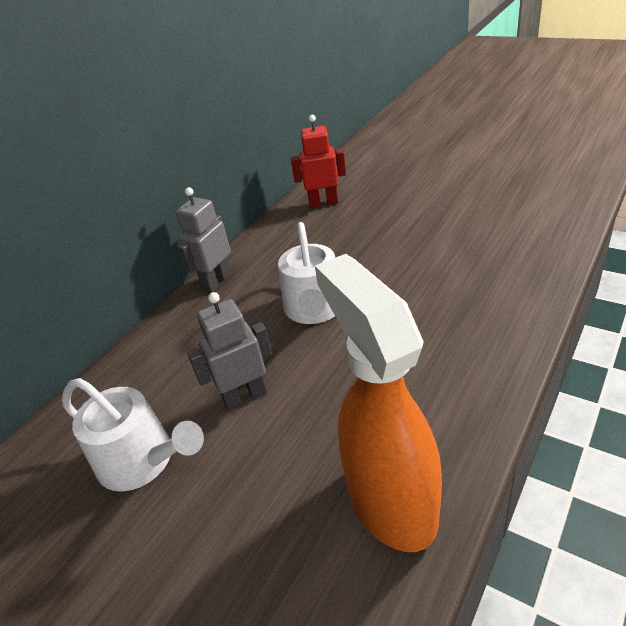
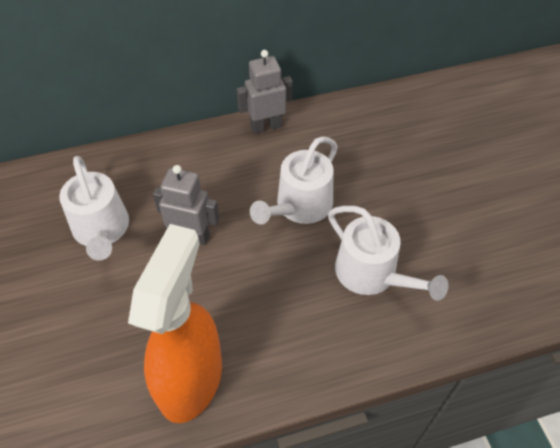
camera: 35 degrees right, 15 degrees up
(323, 203) = (415, 111): red robot -> none
(429, 309) = (372, 274): none -> white watering can

